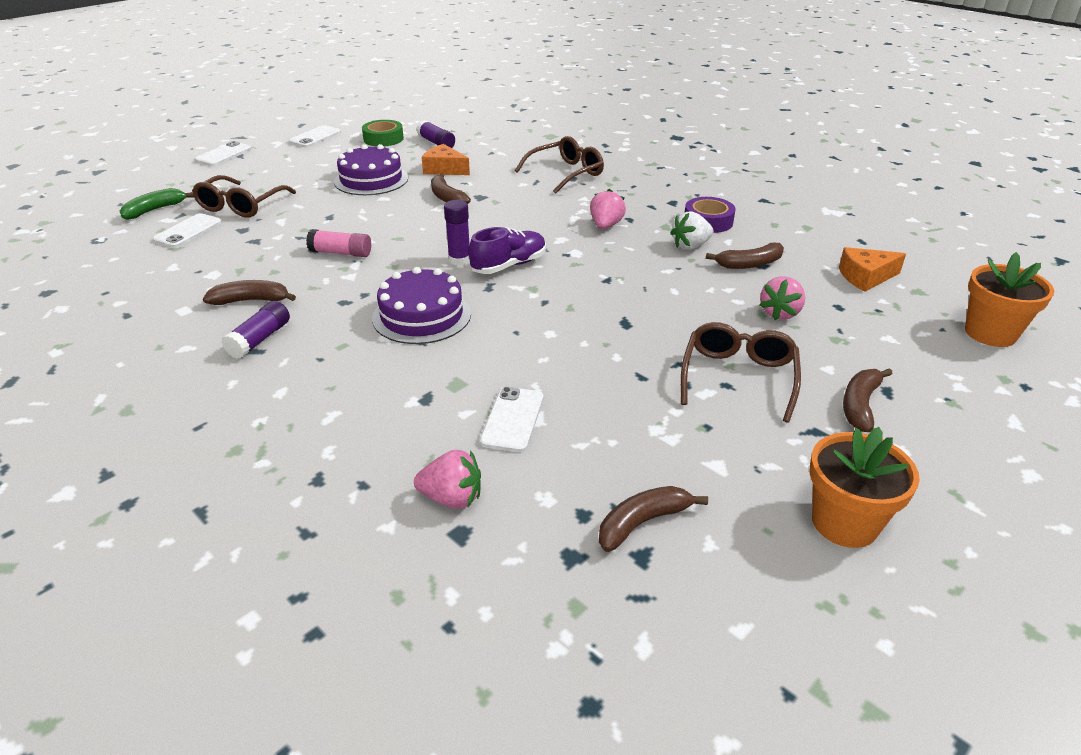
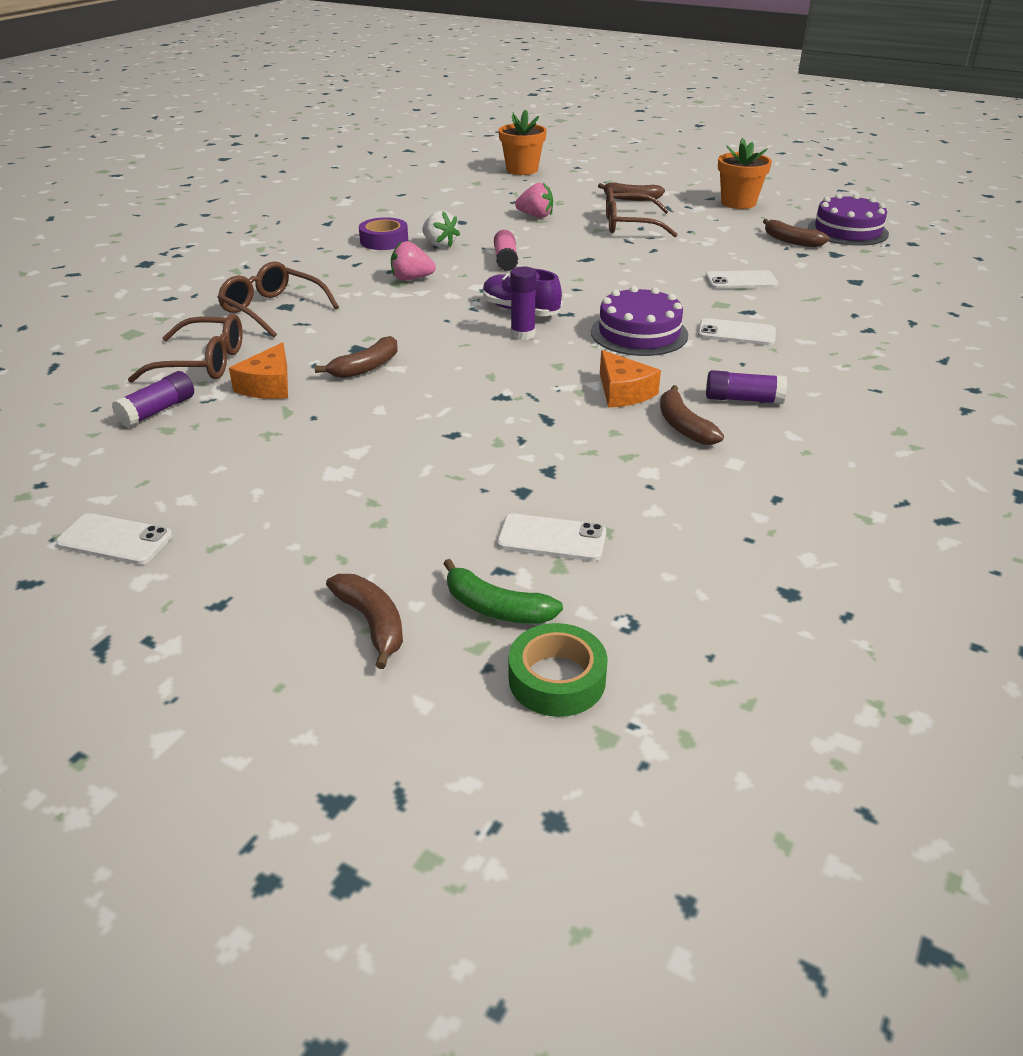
camera: 105 degrees left, 0 degrees up
(223, 154) = (215, 629): white phone -> white phone (736, 333)
(241, 206) = (446, 520): brown glasses -> brown glasses (202, 363)
(341, 253) = (546, 401): pink glue stick -> pink glue stick (505, 260)
(371, 179) = (317, 433): purple cake -> purple cake (847, 231)
(383, 139) = (133, 462): green tape -> green tape (557, 679)
(452, 498) = (832, 287): pink strawberry -> none
(749, 264) = (462, 225): brown banana -> brown banana (372, 623)
(865, 277) = (464, 194): orange cheese -> orange cheese (623, 392)

